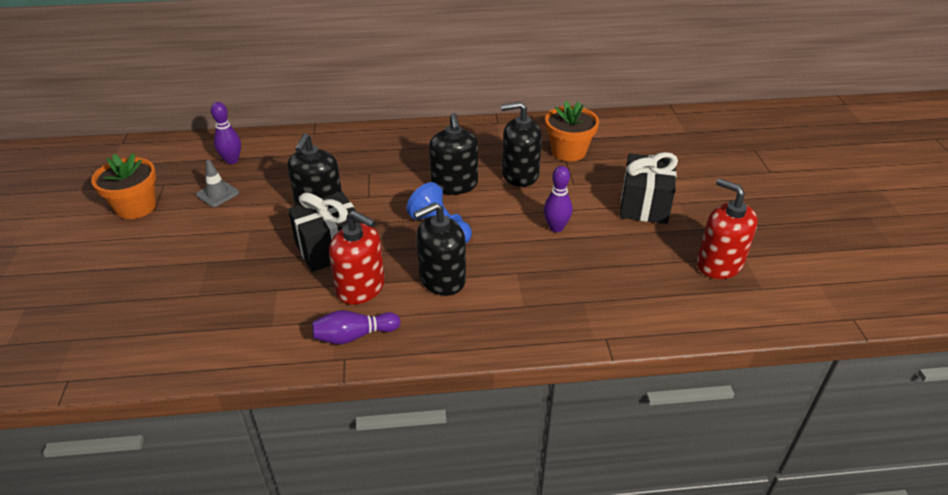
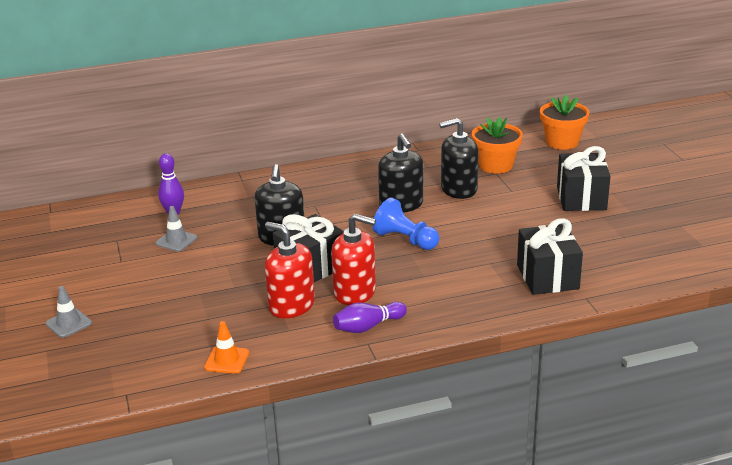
camera: 10 degrees left, 10 degrees down
(64, 277) = (69, 323): none -> grey traffic cone
(136, 207) = (101, 261): orange flower pot -> orange flower pot (562, 142)
(189, 354) = (227, 360): none -> orange traffic cone
(442, 279) = (425, 276): black soap dispenser -> none
(556, 227) = (509, 225): purple bowling pin -> none
(573, 302) = (547, 277): none -> black gift
(719, 264) = (661, 233): red soap dispenser -> red soap dispenser (291, 305)

